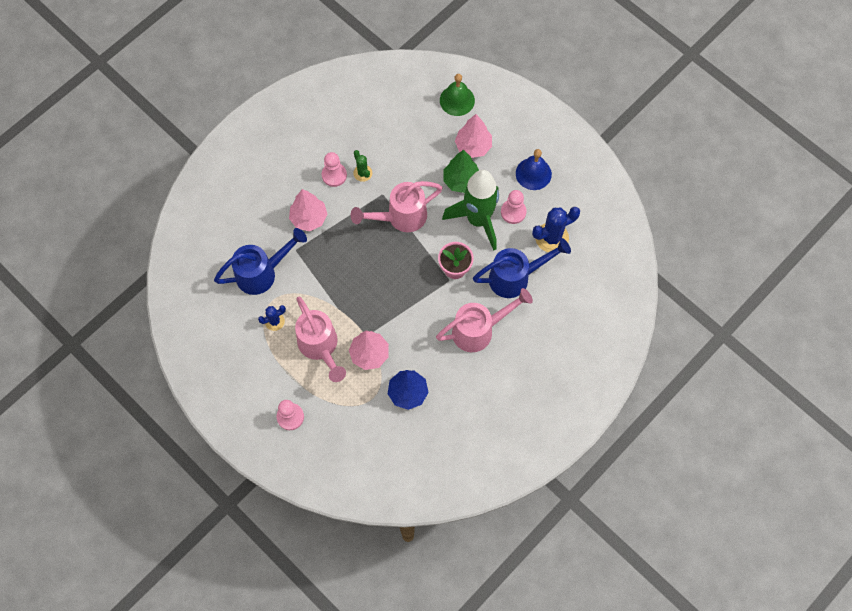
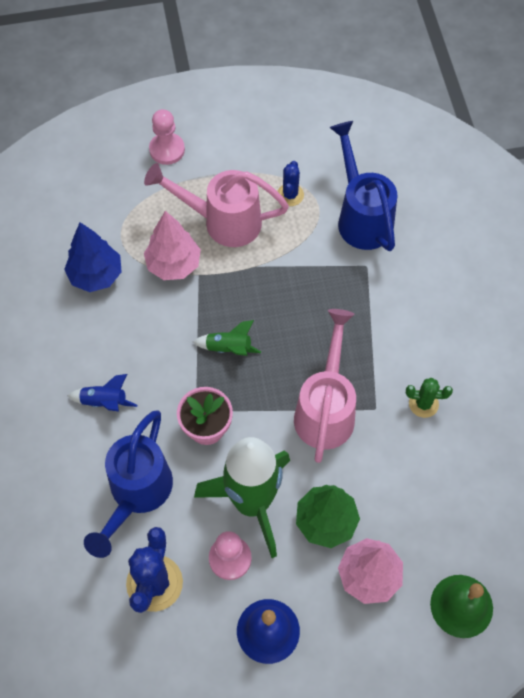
camera: 125 degrees right, 5 degrees down
(263, 273) = (361, 216): blue watering can -> blue watering can turned 150 degrees clockwise
(309, 218) = (400, 304): pink tree -> none
(334, 175) = (443, 368): pink pawn -> none
(401, 288) = (229, 348): none -> green rocket
(479, 330) = (104, 402): pink watering can -> blue rocket

